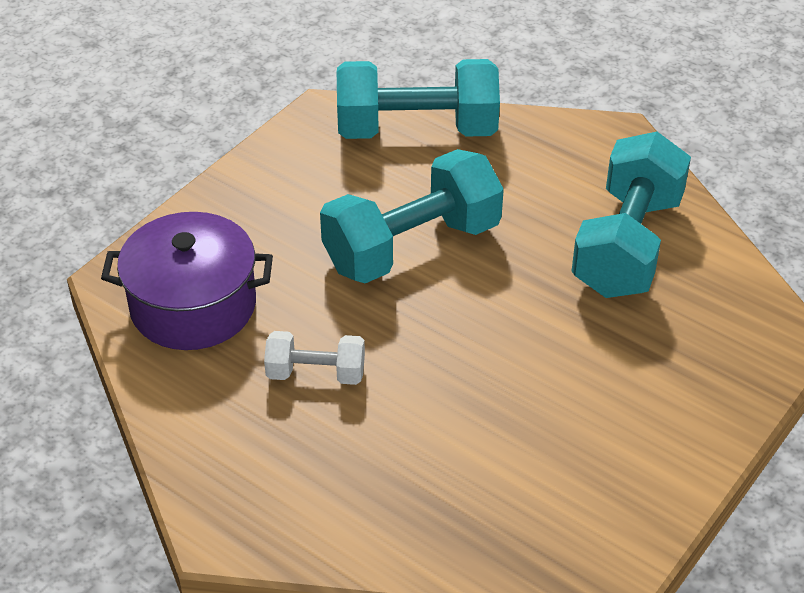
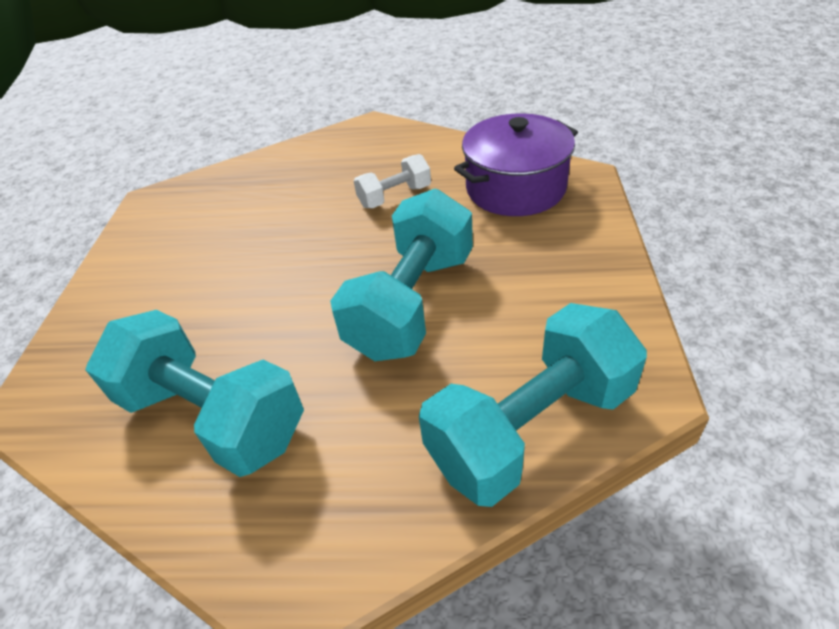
camera: 150 degrees right, 0 degrees up
(627, 245) = (213, 416): turquoise dumbbell -> turquoise dumbbell turned 45 degrees counterclockwise

